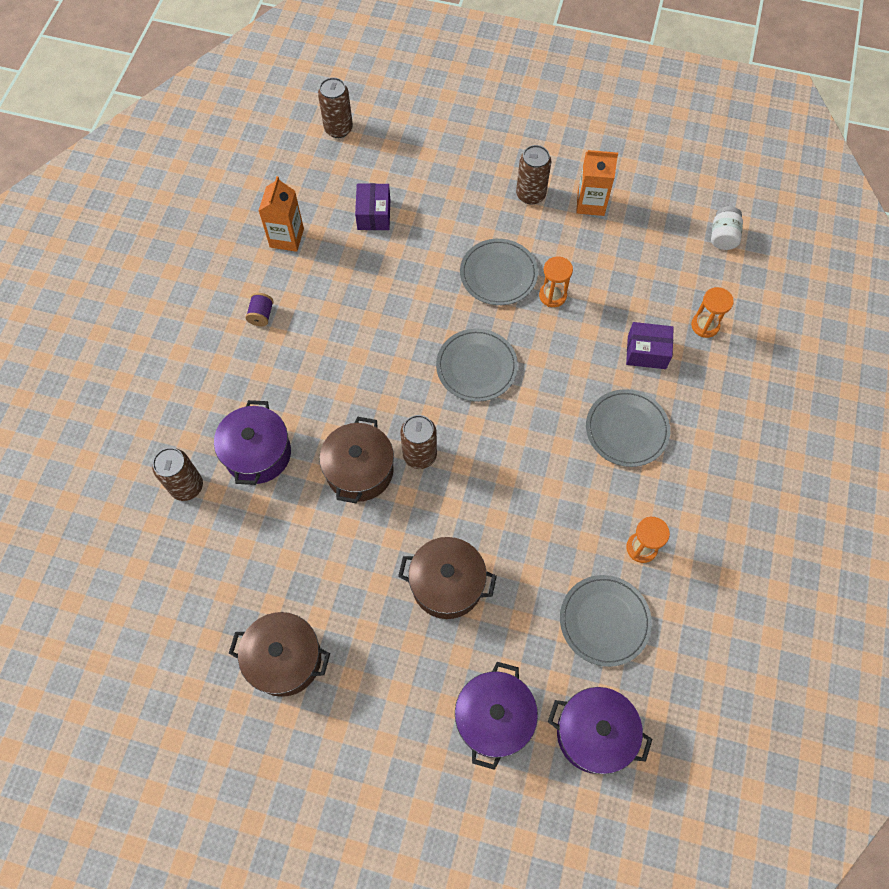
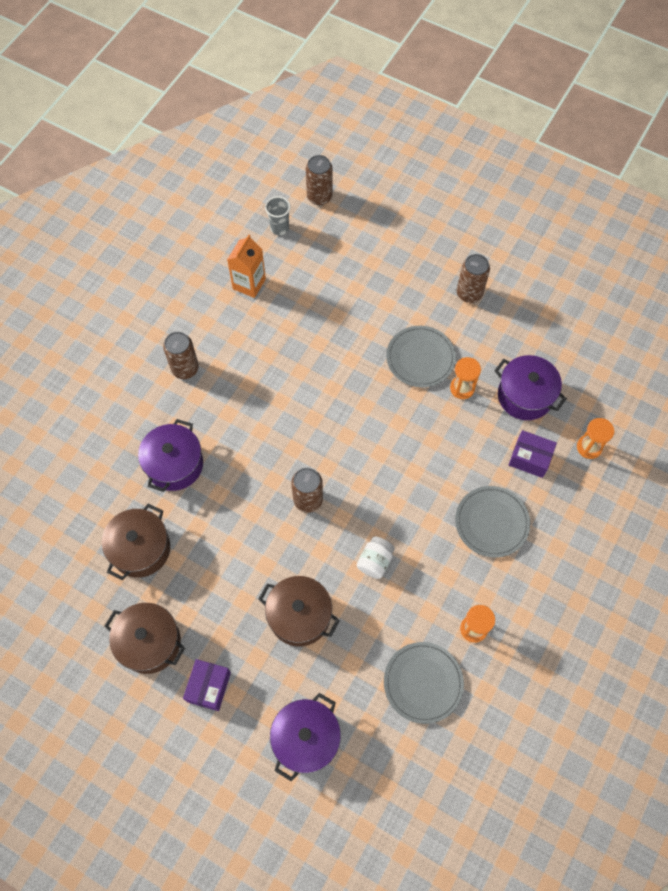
camera: 15 degrees right, 0 degrees up
(187, 486) = (110, 477): brown can -> brown can (185, 368)
(261, 315) = (209, 346): purple spool -> none
(303, 171) = (279, 228): none -> grey cup
(359, 470) = (254, 500): brown pot -> brown pot (140, 549)
(374, 214) = (328, 280): purple box -> purple box (209, 687)
(476, 366) = (378, 435): grey plate -> none
(590, 203) = (520, 313): orange carton -> none
(594, 733) = (386, 775): purple pot -> purple pot (525, 396)
(723, 237) = (630, 371): white jar -> white jar (375, 561)

